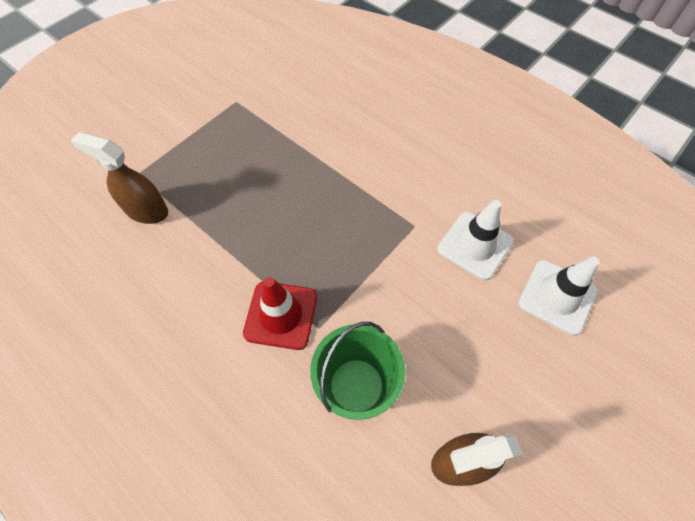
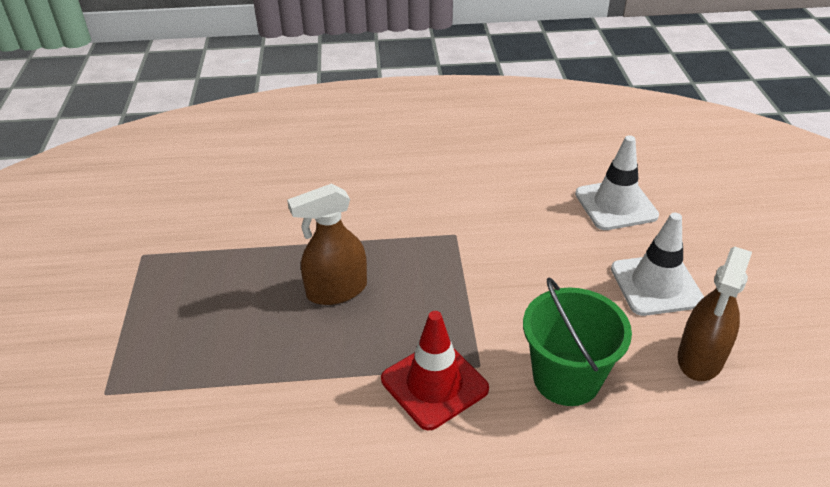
camera: 45 degrees left, 20 degrees down
(146, 210) = (165, 416): brown spray bottle -> brown spray bottle (336, 290)
(475, 245) = (519, 214): white traffic cone -> white traffic cone (656, 285)

